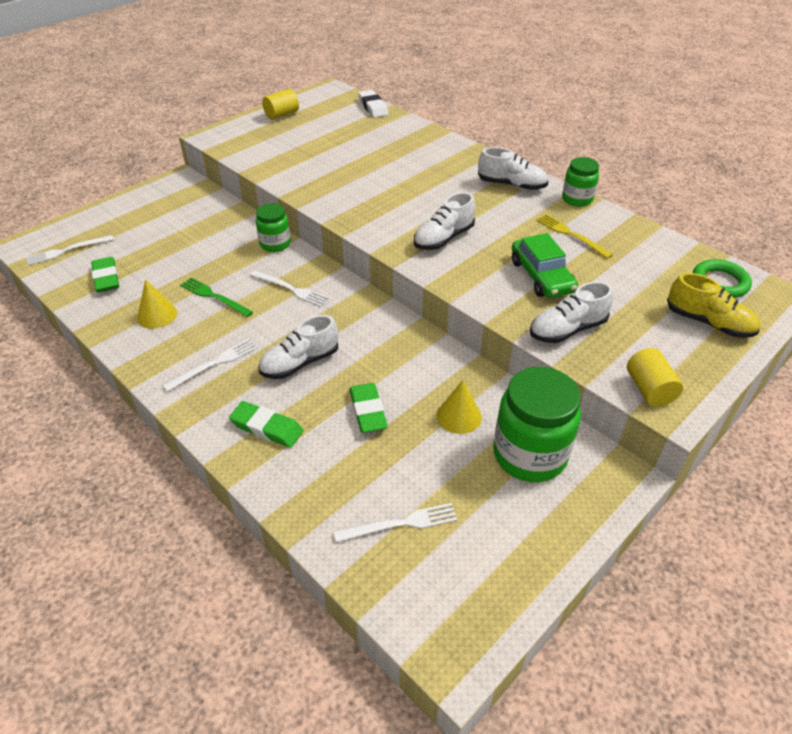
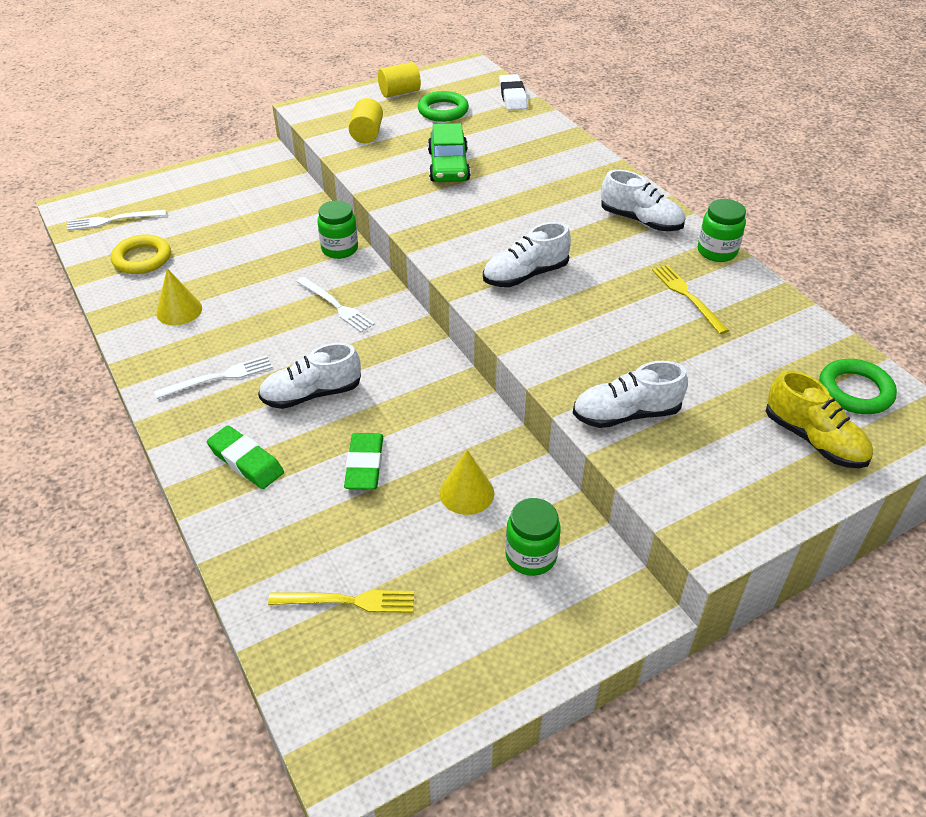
camera: 15 degrees right, 0 degrees up
(106, 278) = (142, 258): green eraser -> yellow ring
(214, 297) = (248, 300): green fork -> none
(323, 124) = (443, 111): none -> green ring
(400, 523) = (348, 601): white fork -> yellow fork
(529, 455) = (531, 556): green jar -> green jar, size x0.57
(541, 276) = (625, 342): green car -> green car (448, 166)
(649, 389) = (694, 507): yellow cylinder -> yellow cylinder (367, 134)

